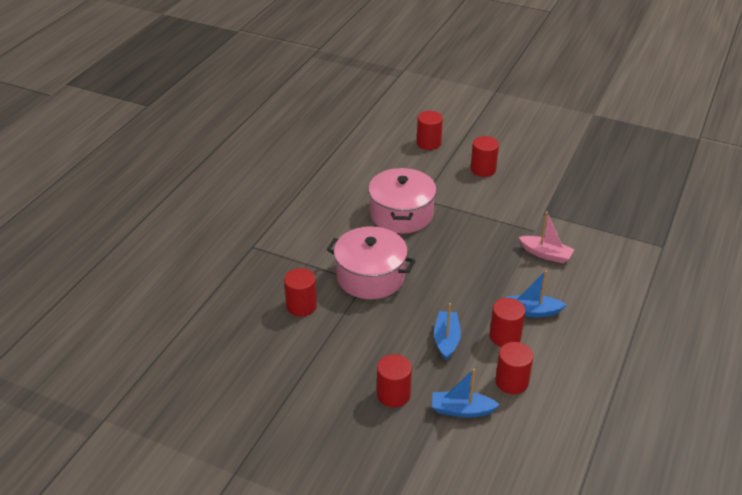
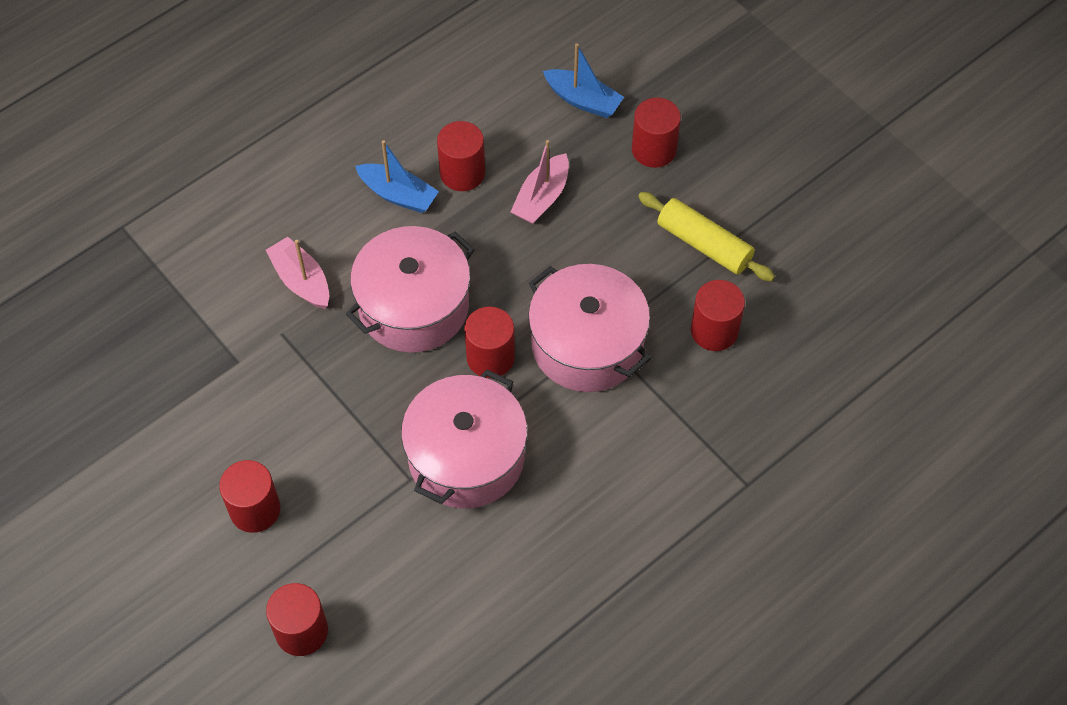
camera: 155 degrees left, 20 degrees up
(330, 348) = (704, 244): none -> yellow rolling pin
(446, 340) = (541, 197): blue boat -> pink boat
(477, 263) = (414, 306): none -> pink pot
(511, 382) = (499, 111): red cylinder -> red cylinder (490, 357)

